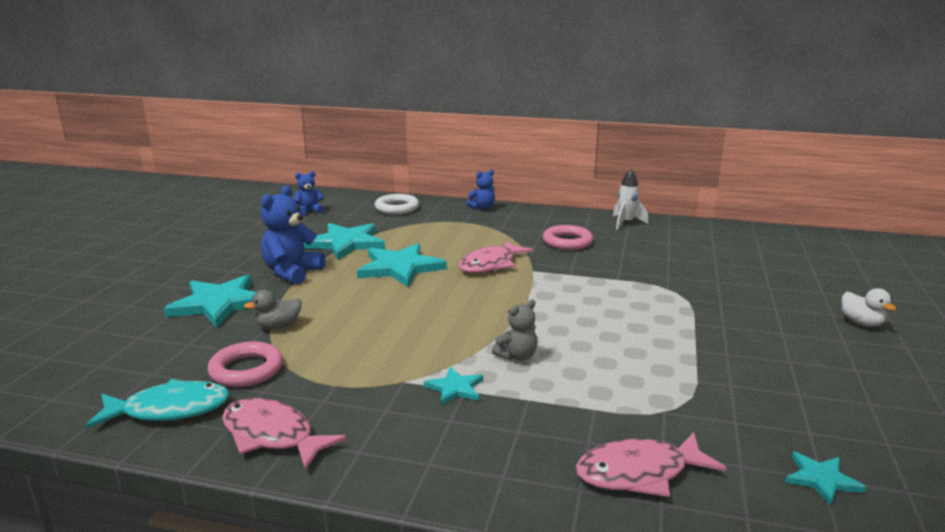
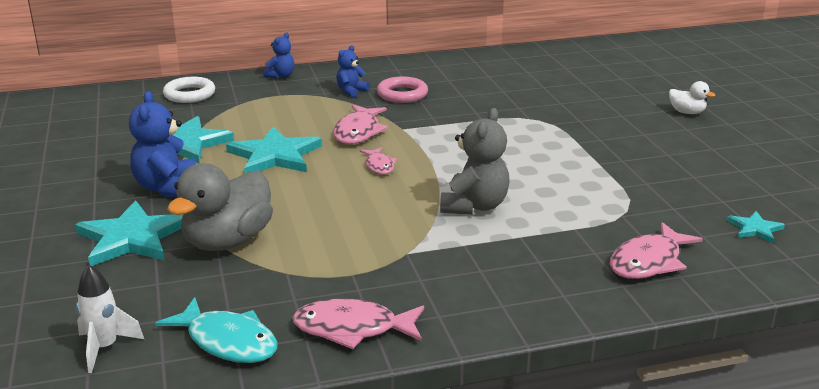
camera: 30 degrees left, 5 degrees up
(169, 410) = (227, 341): turquoise fish -> turquoise fish turned 75 degrees clockwise
(246, 370) = (252, 287): pink ring -> none
(278, 326) = (228, 241): grey duck -> grey duck, size x2.09
(309, 211) = (91, 118): blue teddy bear -> blue teddy bear (351, 91)
(455, 388) = (455, 245): turquoise star -> none
(474, 297) = (379, 166): none -> pink fish
(517, 356) = (474, 206): grey teddy bear -> grey teddy bear, size x1.73
(626, 223) = (433, 64): white rocket -> white rocket (105, 348)

